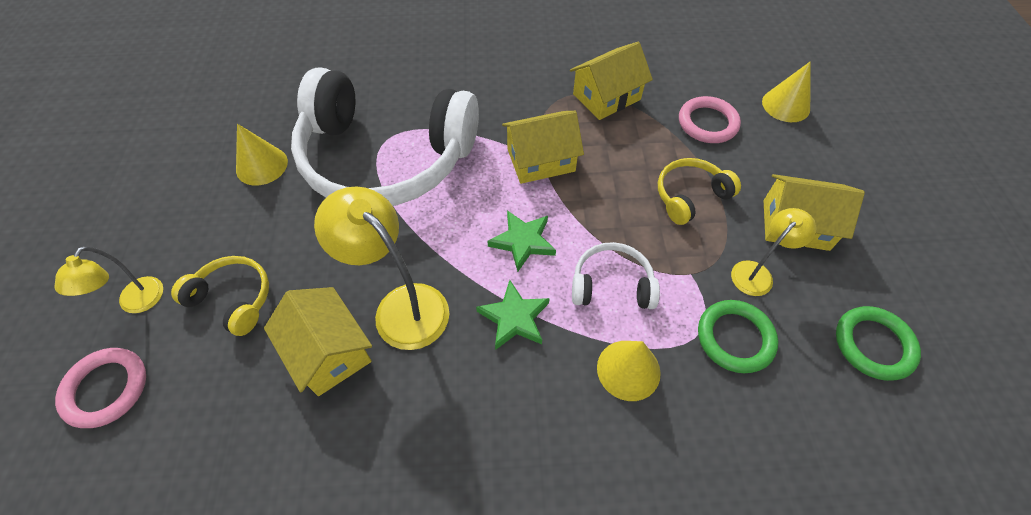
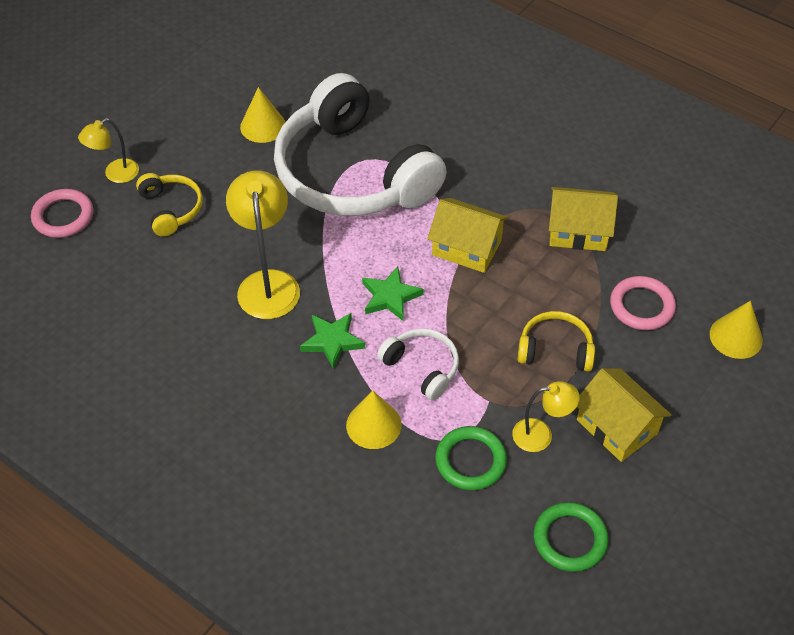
camera: 40 degrees right, 5 degrees down
(329, 351) = (199, 281): yellow house -> none

